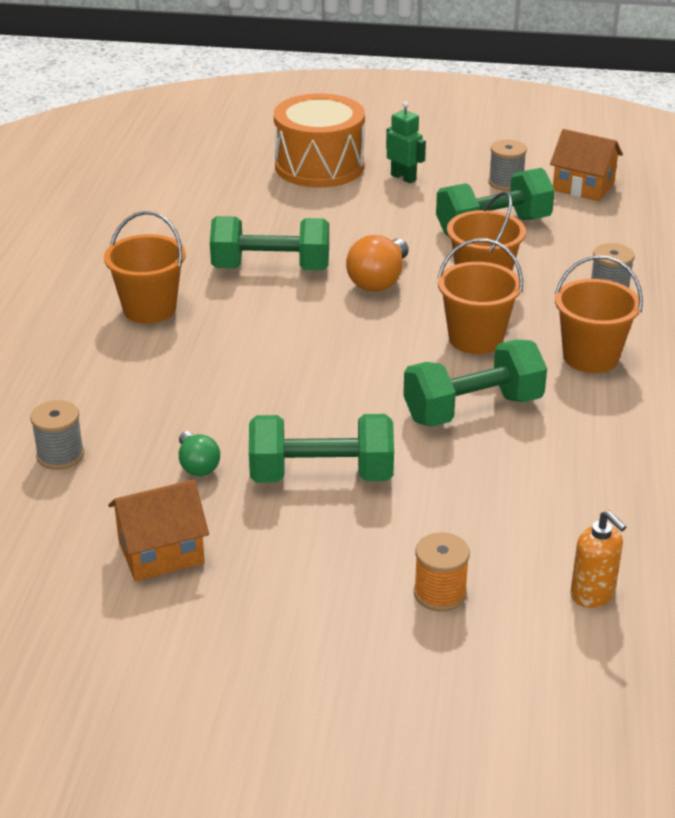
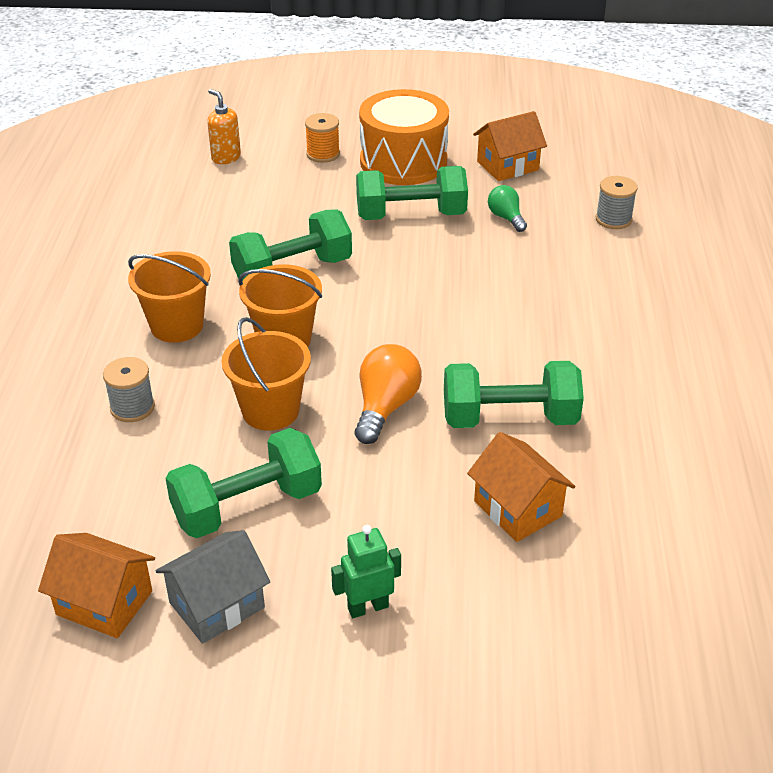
camera: 175 degrees right, 5 degrees up
(149, 309) = (616, 356): orange bucket -> none
(285, 216) = (517, 508): none -> orange house
(319, 166) = (497, 628): orange drum -> orange drum (403, 161)
(403, 178) = (368, 607): green robot -> green robot turned 120 degrees clockwise
(506, 183) = (217, 605): grey spool -> grey house

